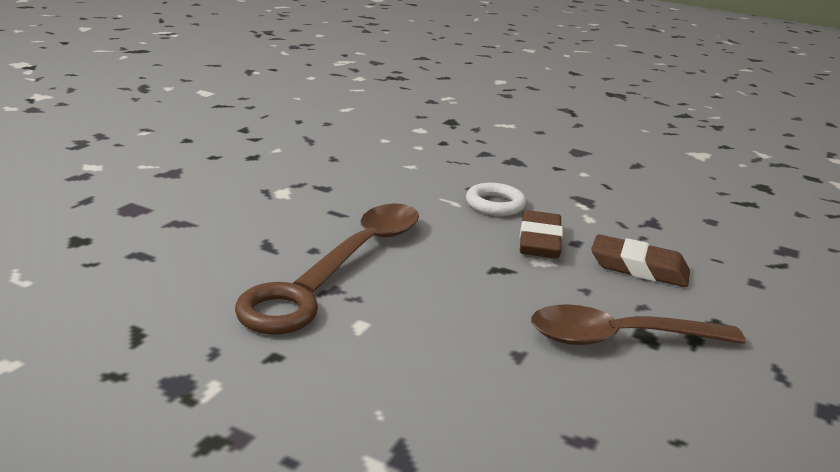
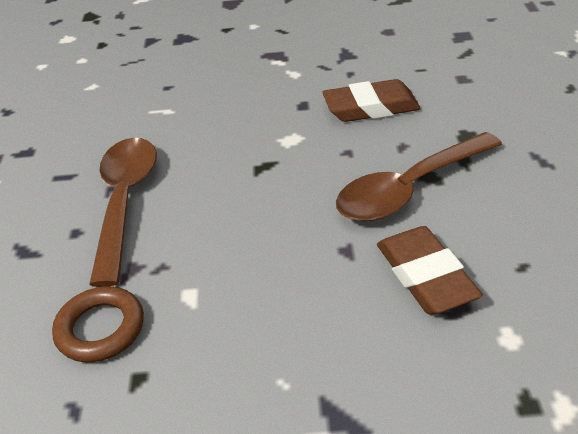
camera: 25 degrees left, 15 degrees up
(495, 204) = (204, 96): white ring -> none
(539, 241) = (272, 119): brown eraser -> brown eraser (425, 276)

